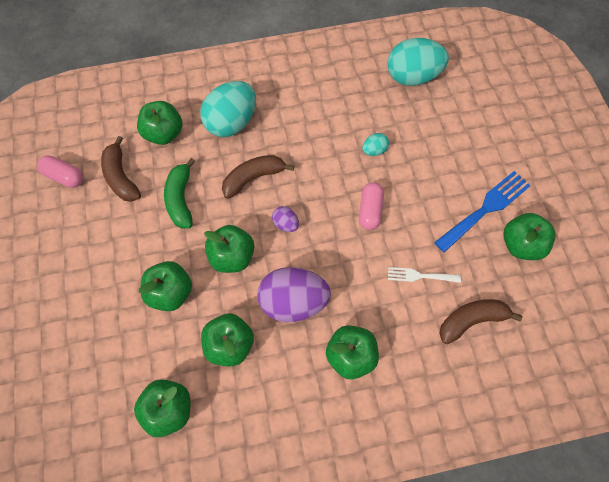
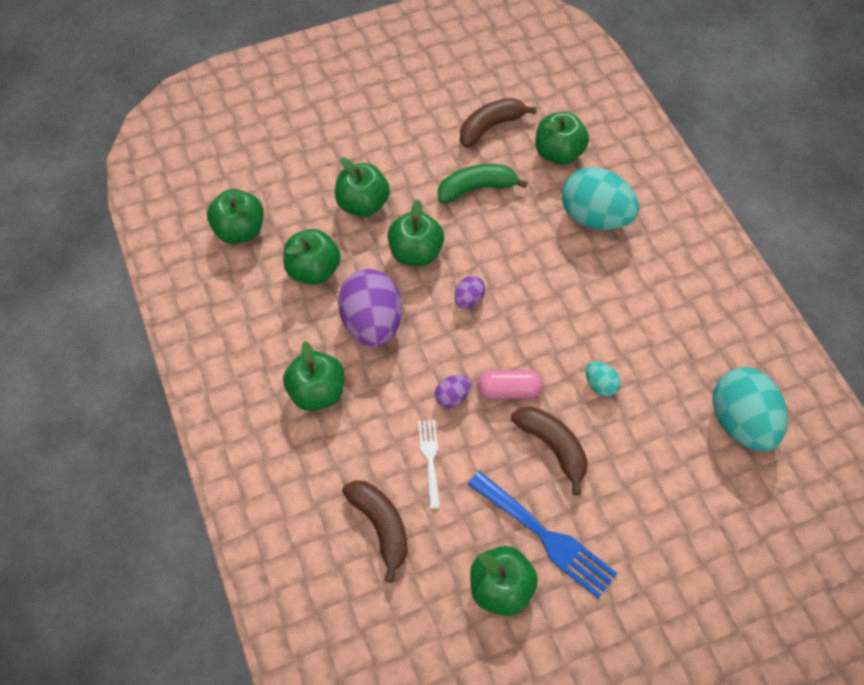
camera: 80 degrees right, 5 degrees down
(64, 176) = (478, 78): pink capsule -> none
(253, 178) = (522, 254): brown banana -> brown banana (553, 446)
(370, 251) = (452, 397): none -> purple egg

